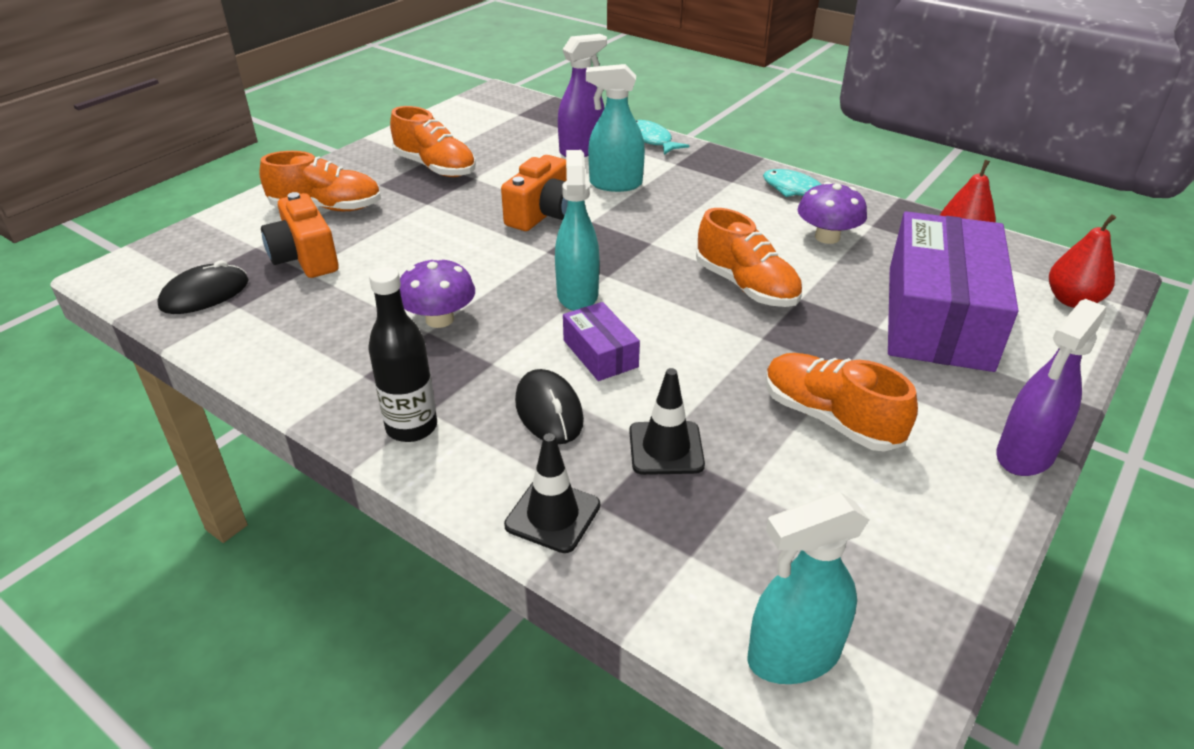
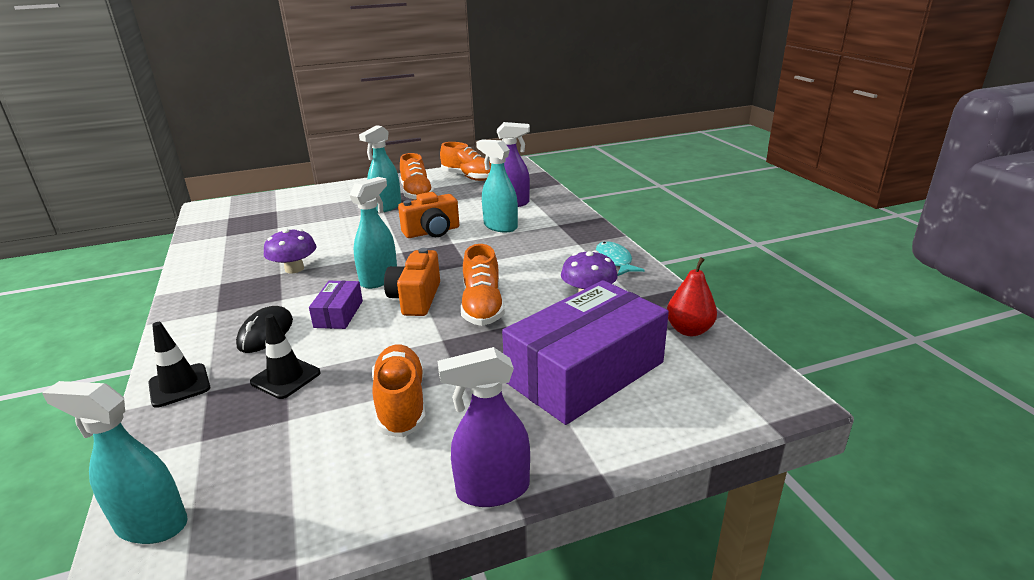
camera: 35 degrees right, 10 degrees down
(205, 294) = (223, 225): black mouse -> none
(305, 258) = (287, 221): orange camera -> orange camera (416, 299)
(327, 208) = (334, 201): orange shoe -> orange shoe (469, 177)
(411, 427) = (197, 315): black bottle -> none
(422, 196) = (386, 207): none -> turquoise spray bottle
(651, 140) = (564, 207): turquoise fish -> none
(1072, 300) = (722, 403): red pear -> none

